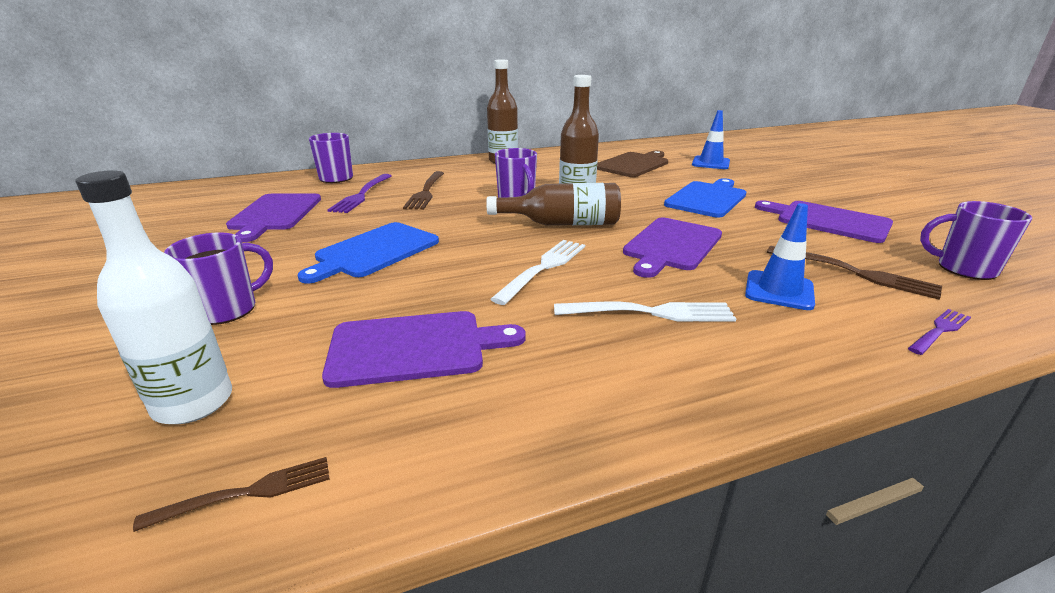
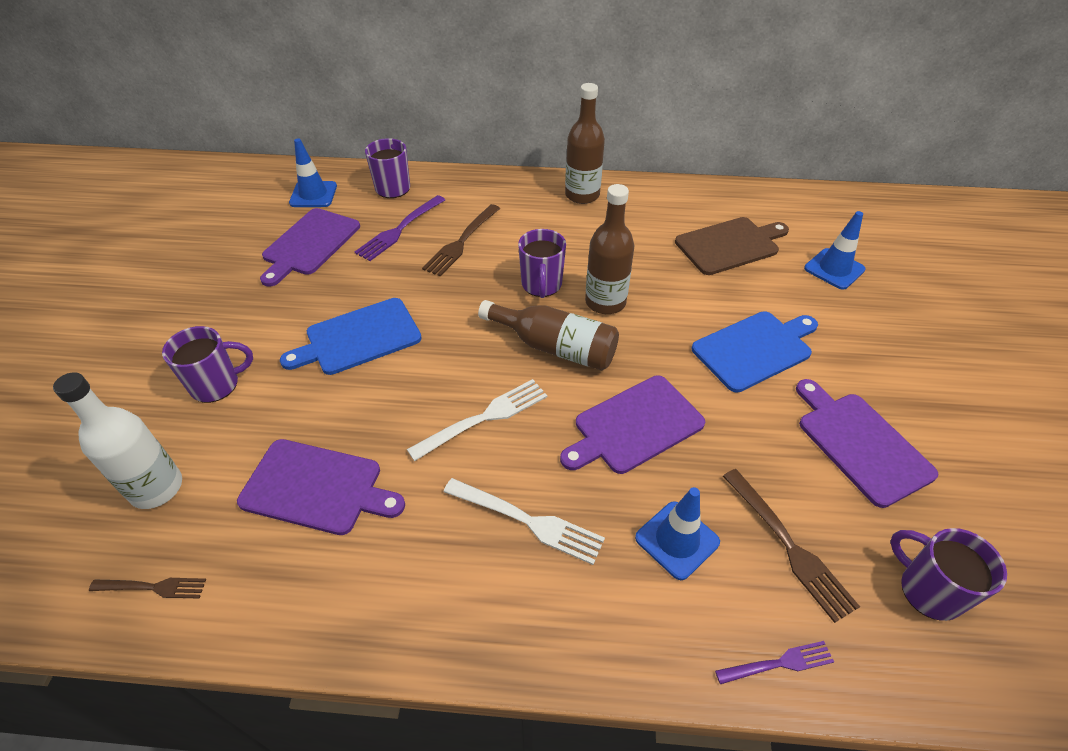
camera: 25 degrees right, 20 degrees up
(257, 191) = (313, 194): none -> blue traffic cone

